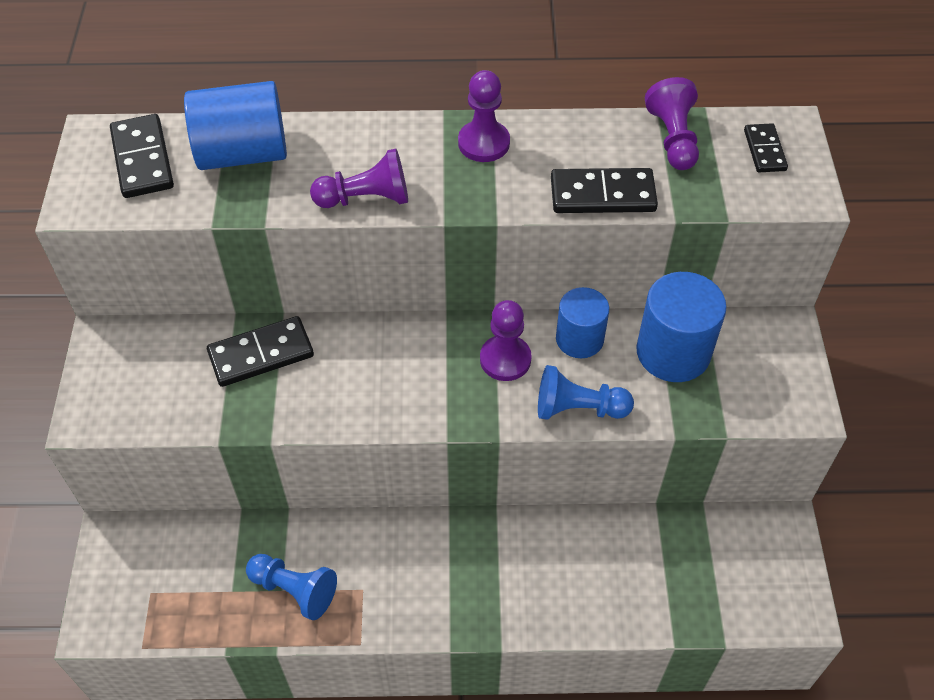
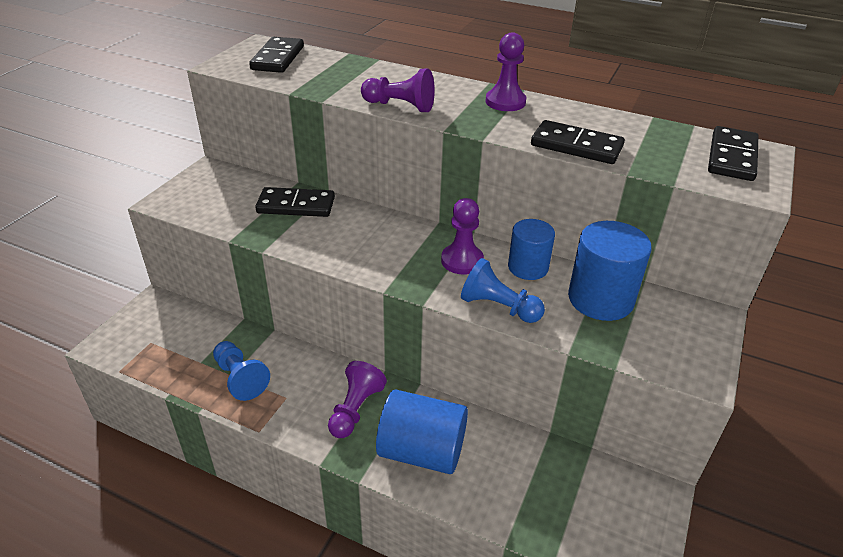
camera: 25 degrees right, 15 degrees down
(243, 153) = (340, 69): blue cylinder -> blue cylinder (422, 451)
(673, 139) = (655, 133): purple pawn -> purple pawn (355, 409)
(764, 150) = (731, 157): black domino -> black domino, size x1.62

